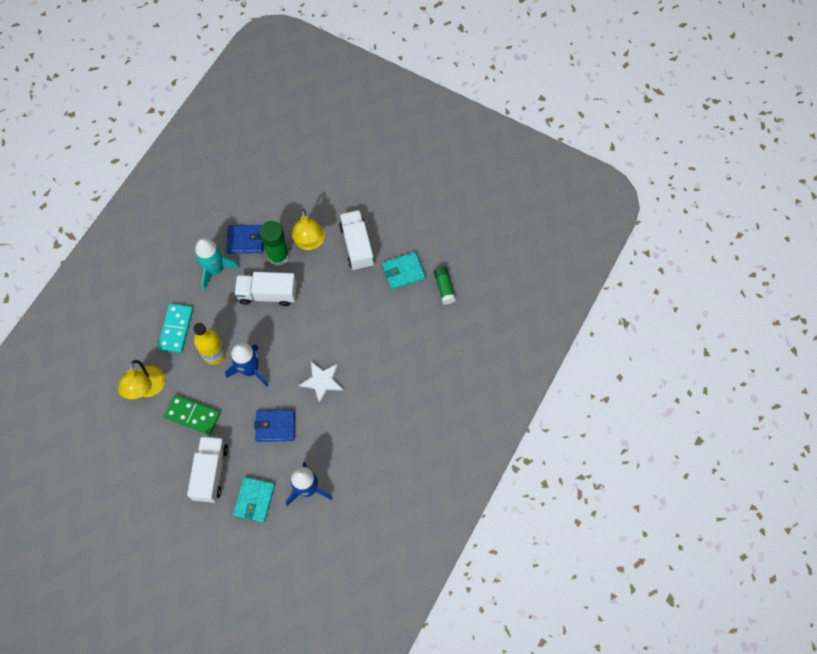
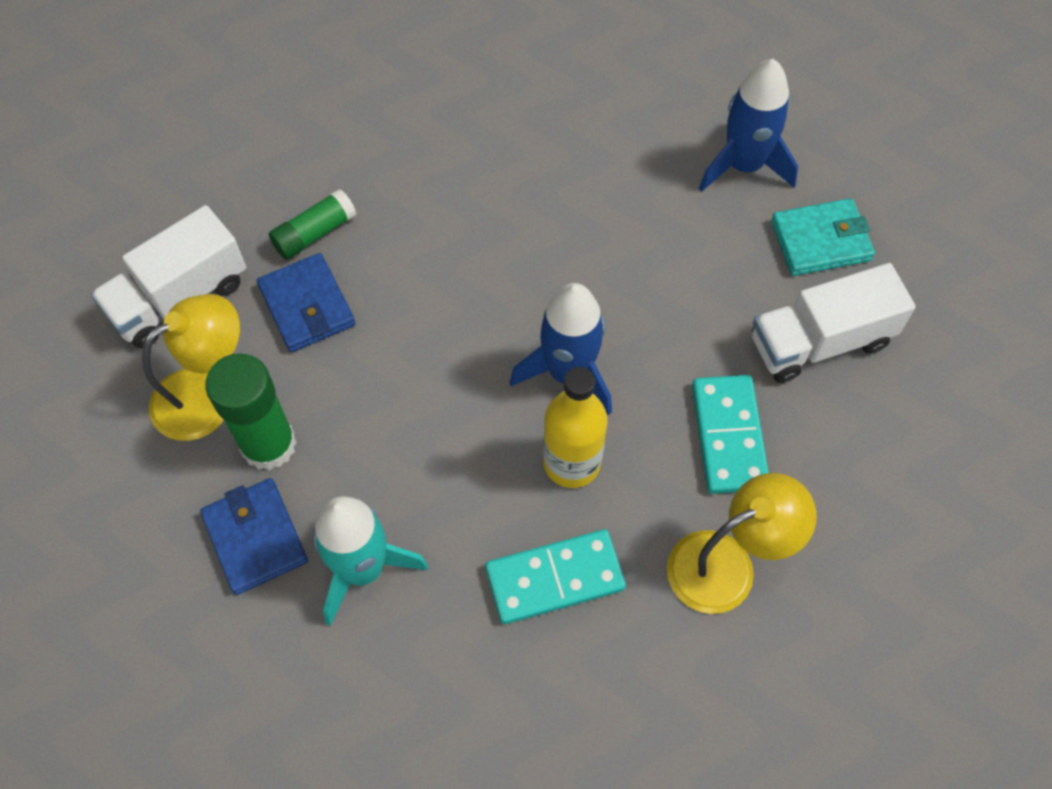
camera: 115 degrees left, 5 degrees down
(192, 415) = (728, 436): green domino -> turquoise domino
(267, 294) = (375, 422): white truck -> none
(275, 426) = (659, 271): blue wallet -> blue wallet (307, 306)
(322, 381) = (522, 232): white star -> none
(403, 271) = (209, 189): turquoise wallet -> none
(444, 287) = (217, 109): green glue stick -> green glue stick (315, 233)

